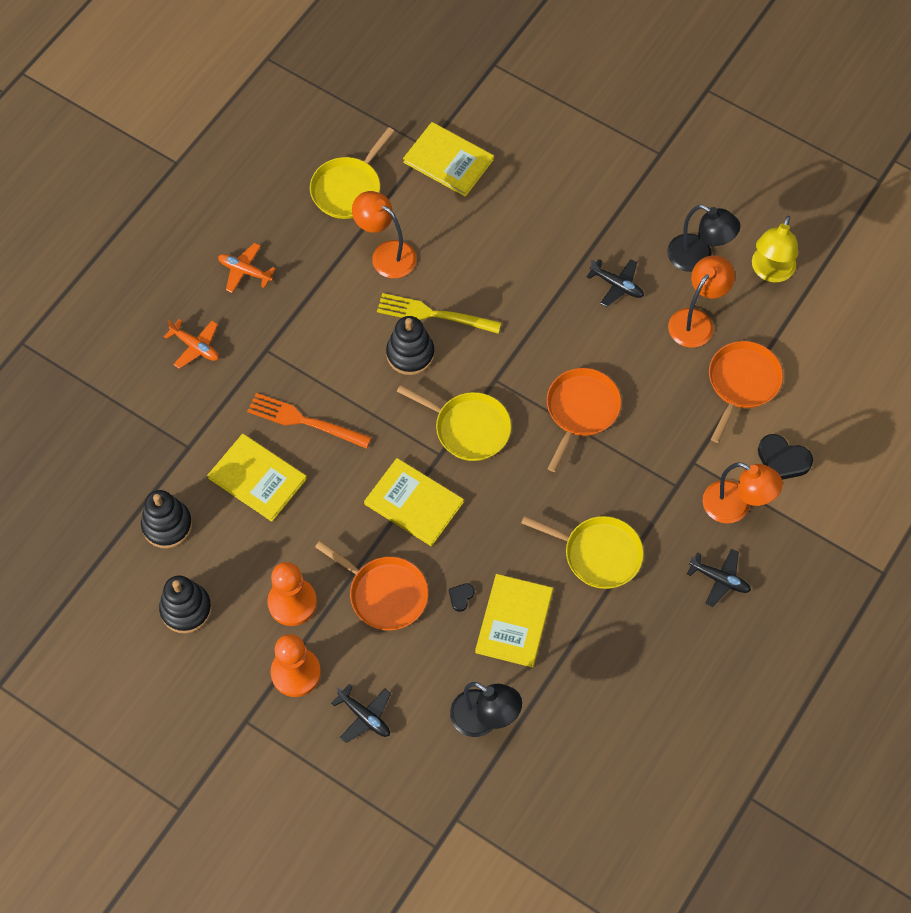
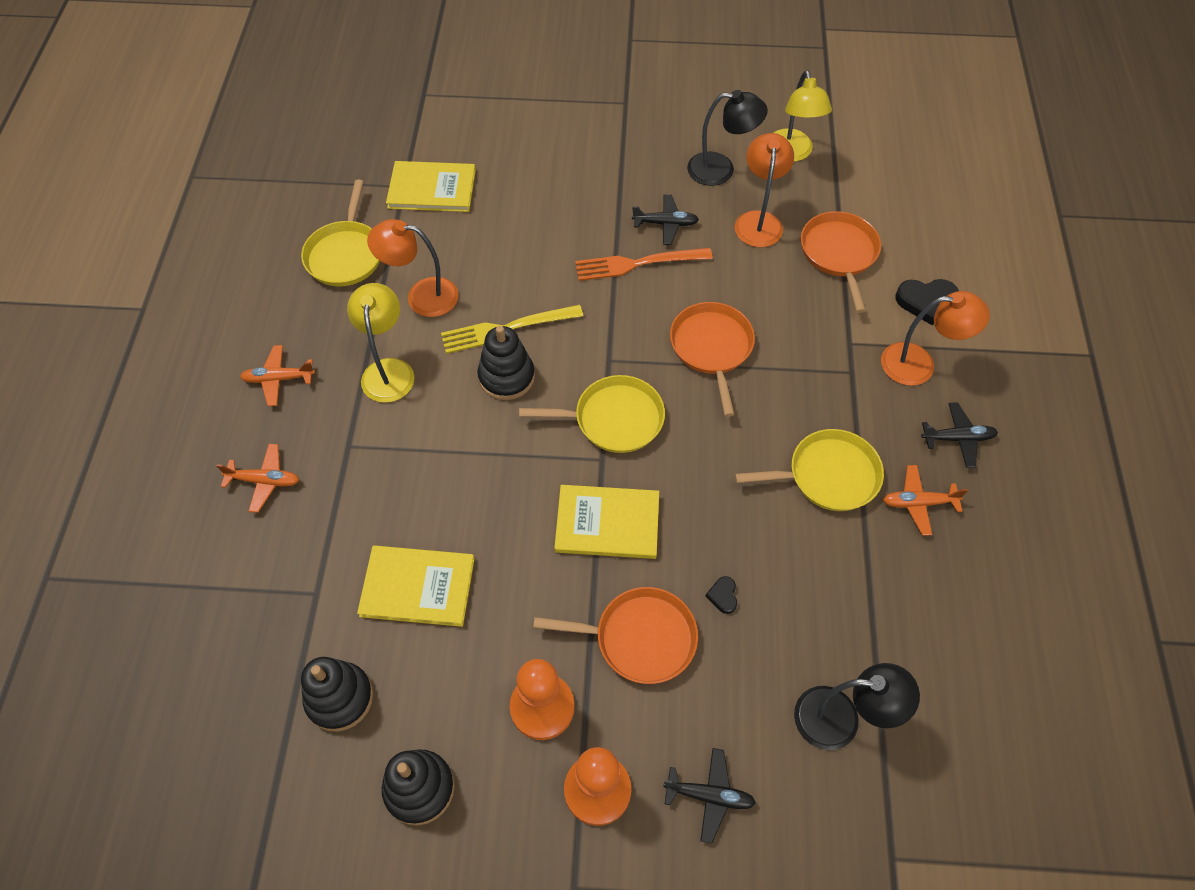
camera: 30 degrees left, 5 degrees down
(304, 421) = (434, 498): orange fork -> orange fork (637, 264)
(327, 304) = (388, 370): none -> yellow lamp
(514, 621) = (795, 591): yellow book -> none
(651, 609) = (918, 503): none -> orange plane

